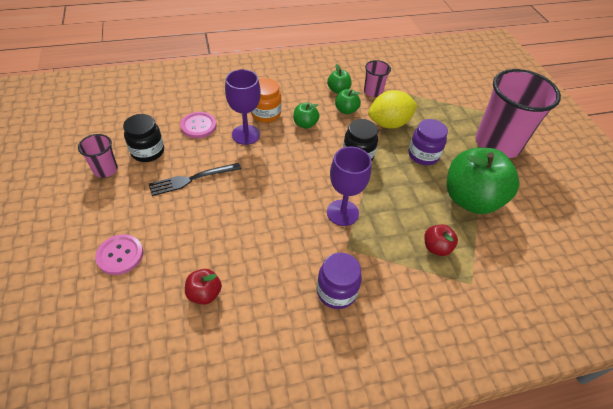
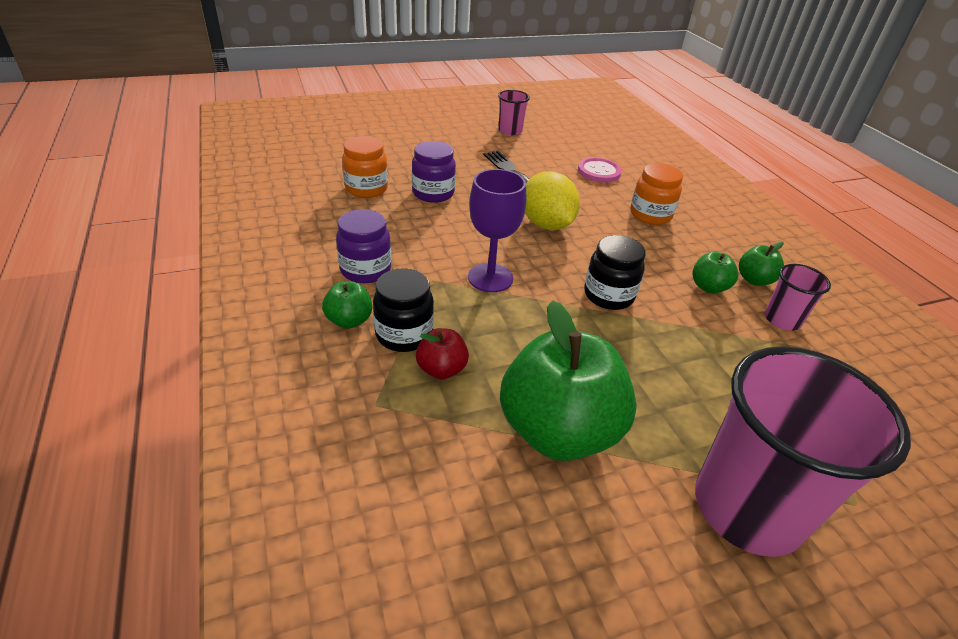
camera: 85 degrees right, 10 degrees down
(120, 255) = (409, 147): pink button -> none
(148, 152) = (543, 147): black jar -> black jar (404, 334)
(204, 294) = (366, 189): red apple -> orange jar
(246, 134) = (601, 202): purple goblet -> none
(305, 124) = (650, 247): green apple -> green apple (349, 320)
(389, 123) = (706, 335): yellow lemon -> yellow lemon (546, 224)
(423, 155) = (646, 374): purple jar -> purple jar (433, 193)

